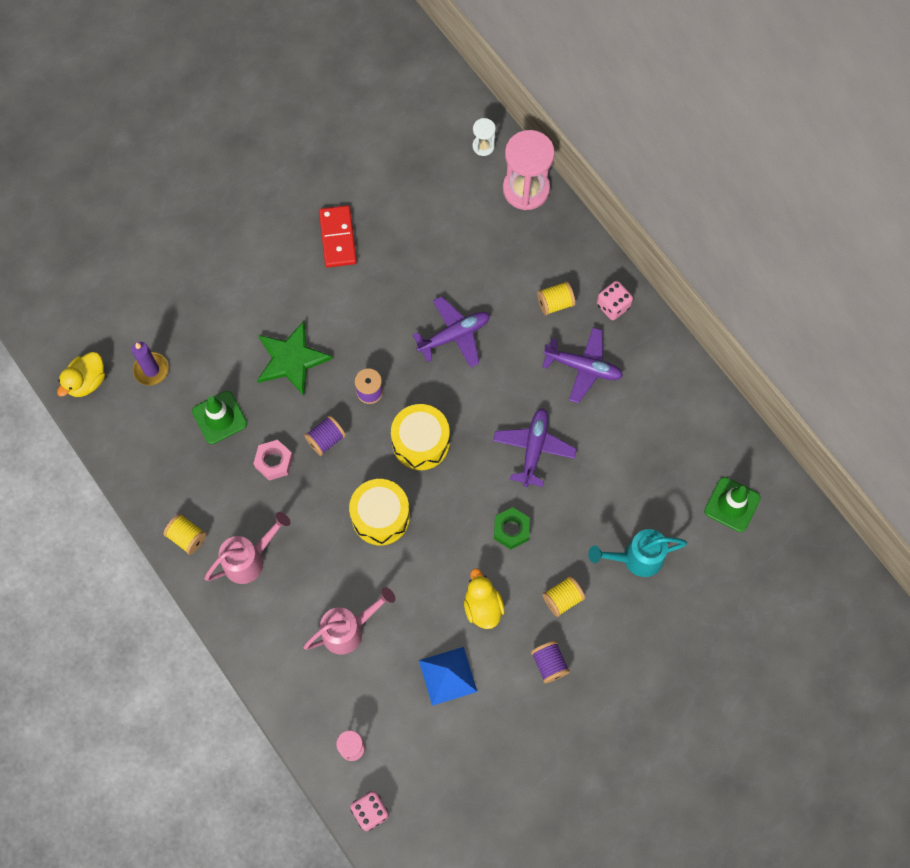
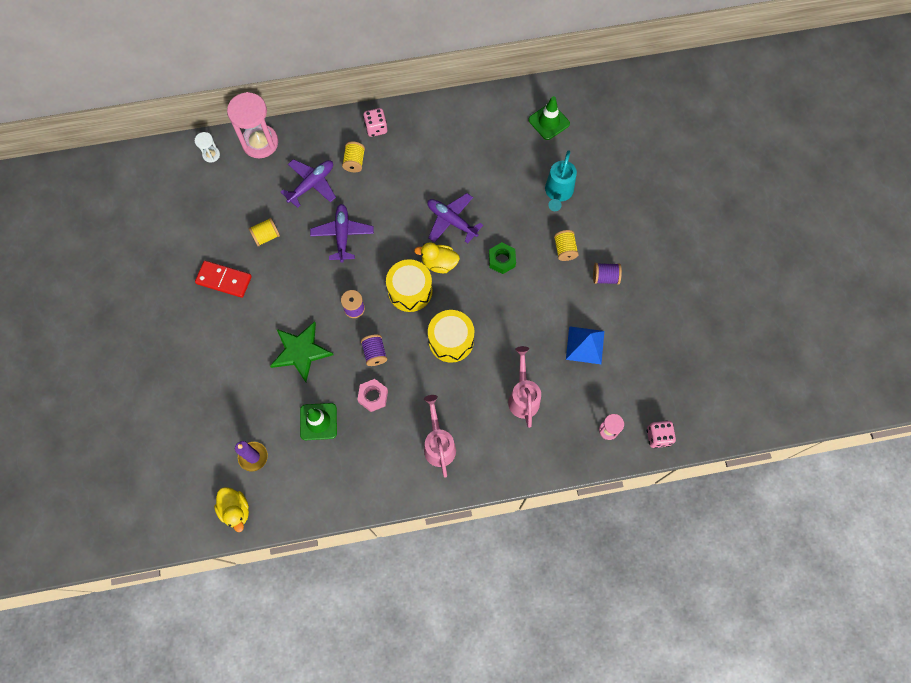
camera: 65 degrees left, 0 degrees up
(187, 537) = (399, 483): yellow spool -> yellow spool (266, 236)
(482, 606) = (547, 301): yellow duck -> yellow duck (439, 263)
(583, 367) = (410, 165): purple plane -> purple plane (311, 184)

